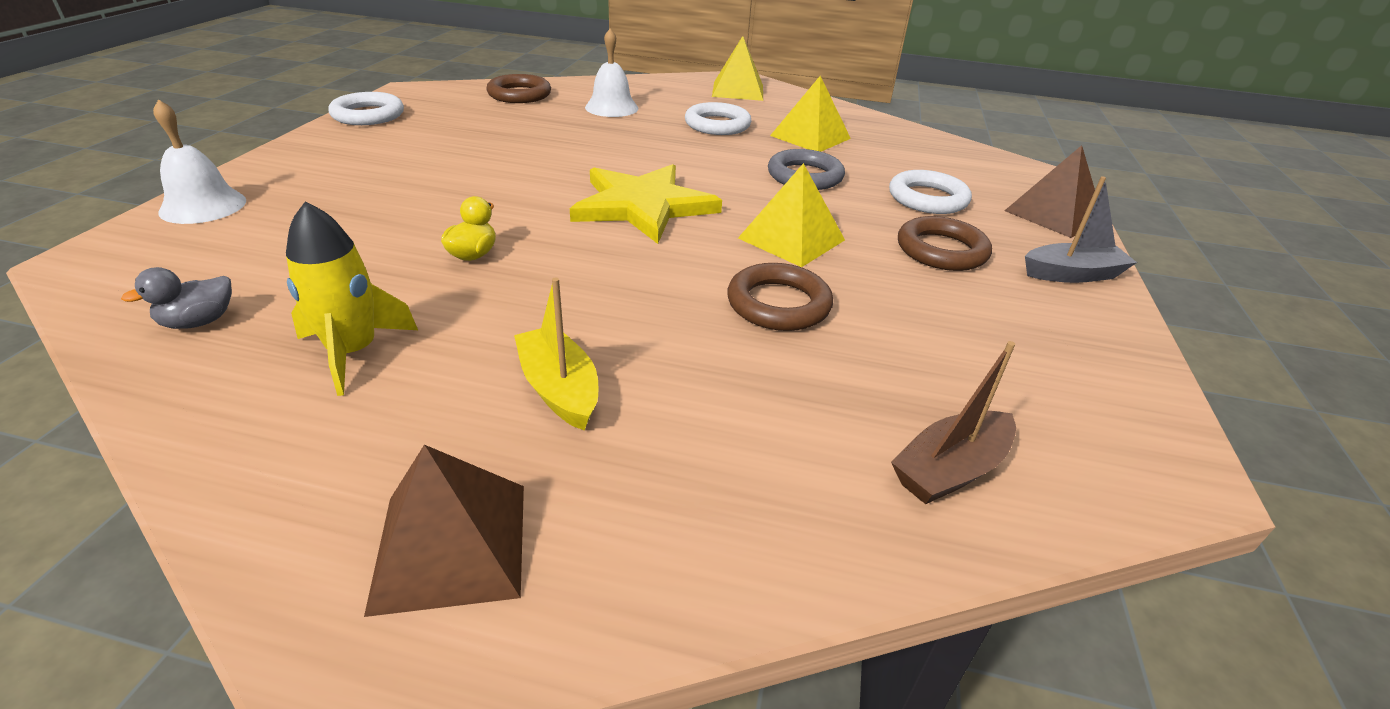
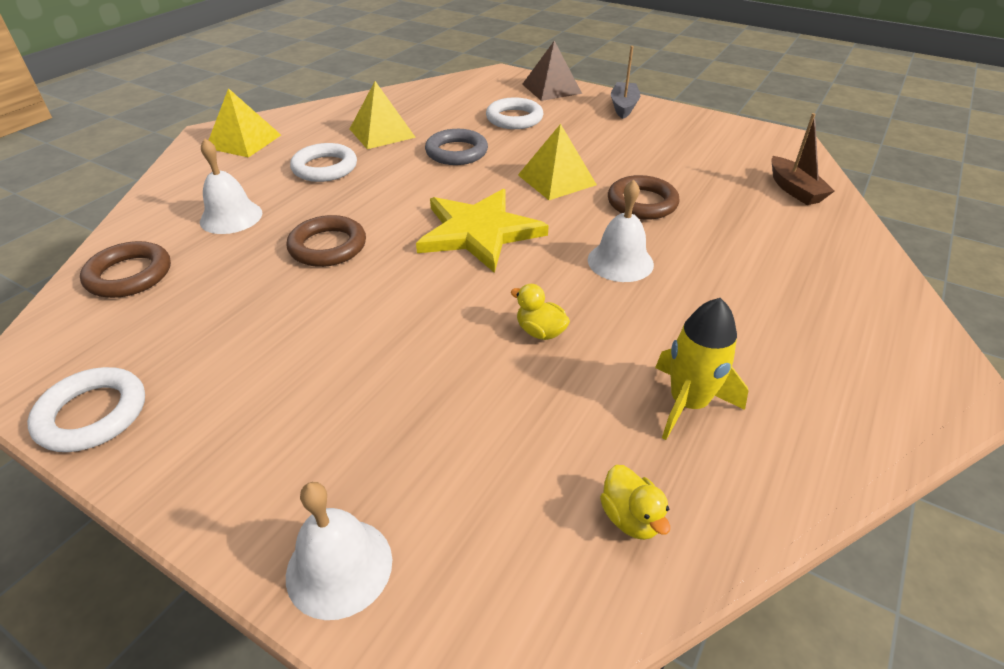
camera: 70 degrees left, 5 degrees up
(199, 322) = (630, 518): grey duck -> yellow duck
(451, 545) = (878, 354): brown pyramid -> none
(559, 389) = (734, 302): yellow boat -> none
(622, 294) = (620, 261): none -> white bell
(941, 250) = (587, 134): brown ring -> brown ring (328, 246)

